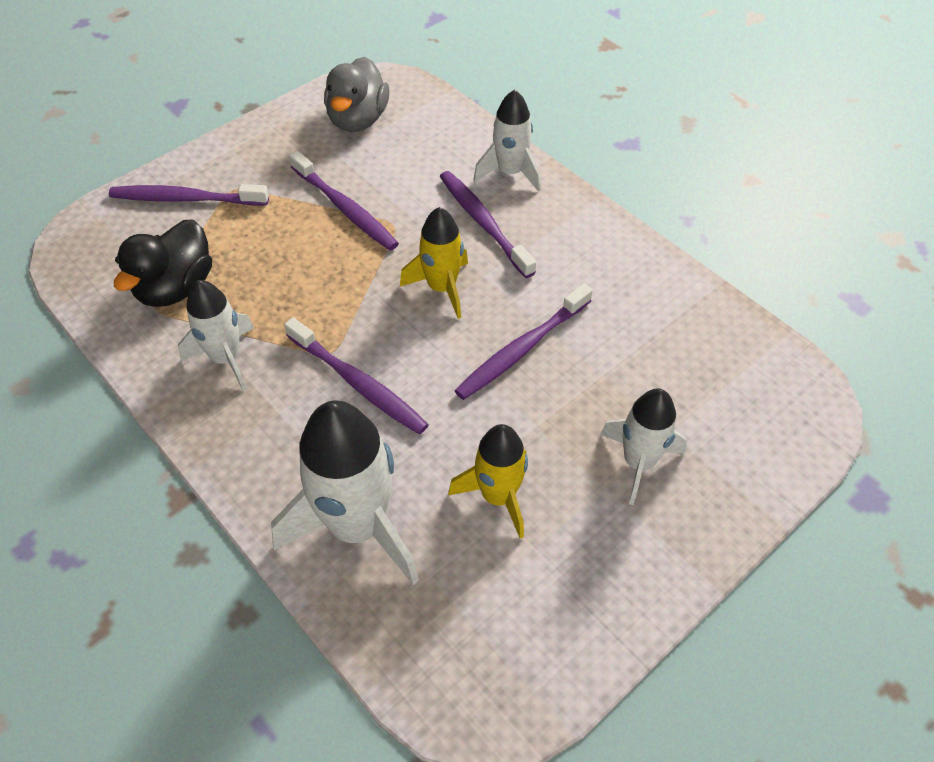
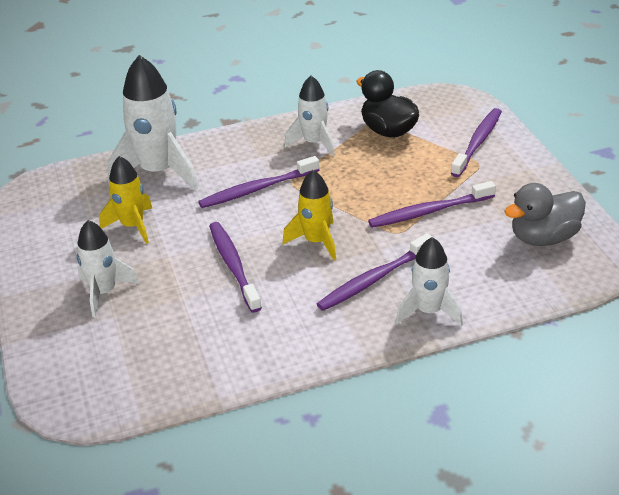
camera: 115 degrees right, 15 degrees down
(358, 120) = (543, 238): grey duck -> grey duck turned 60 degrees counterclockwise
(483, 223) = (373, 279): purple toothbrush -> purple toothbrush turned 150 degrees clockwise

